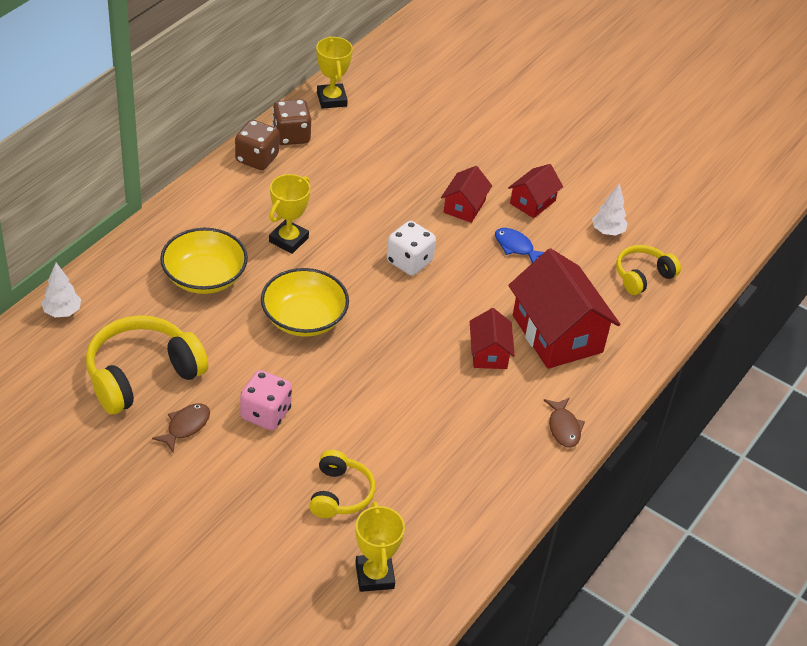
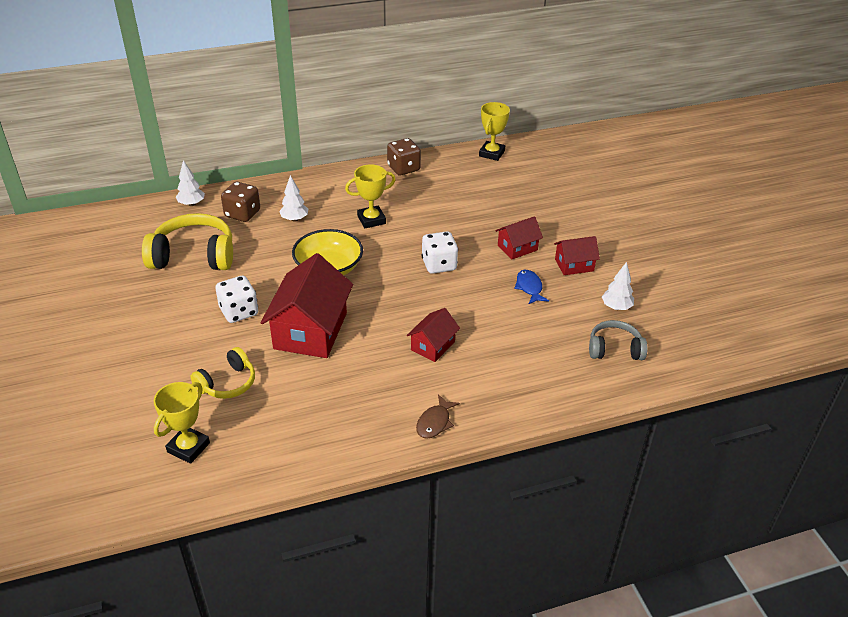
camera: 40 degrees right, 5 degrees down
(186, 426) = (183, 296): brown fish -> none
(204, 277) = (294, 219): yellow bowl -> white tree
(266, 414) = (239, 312): pink dice -> white dice
(291, 136) = (441, 164): brown dice -> brown dice (242, 214)
(557, 334) = (500, 357): red house -> red house (310, 331)
(642, 276) = (614, 349): yellow headphones -> grey headphones

